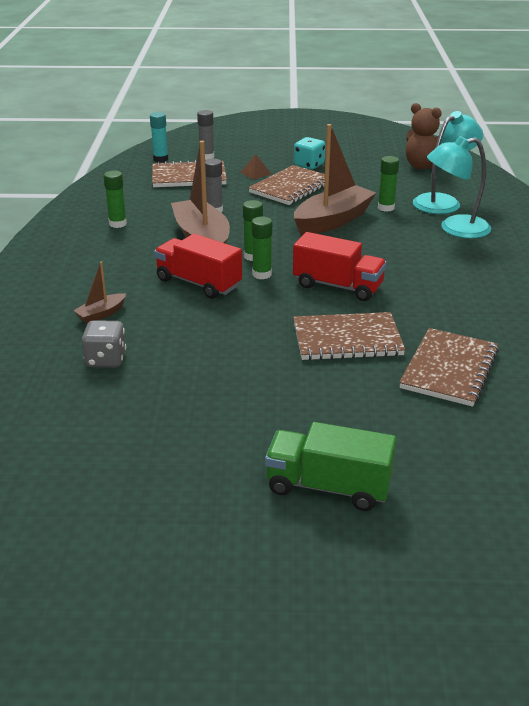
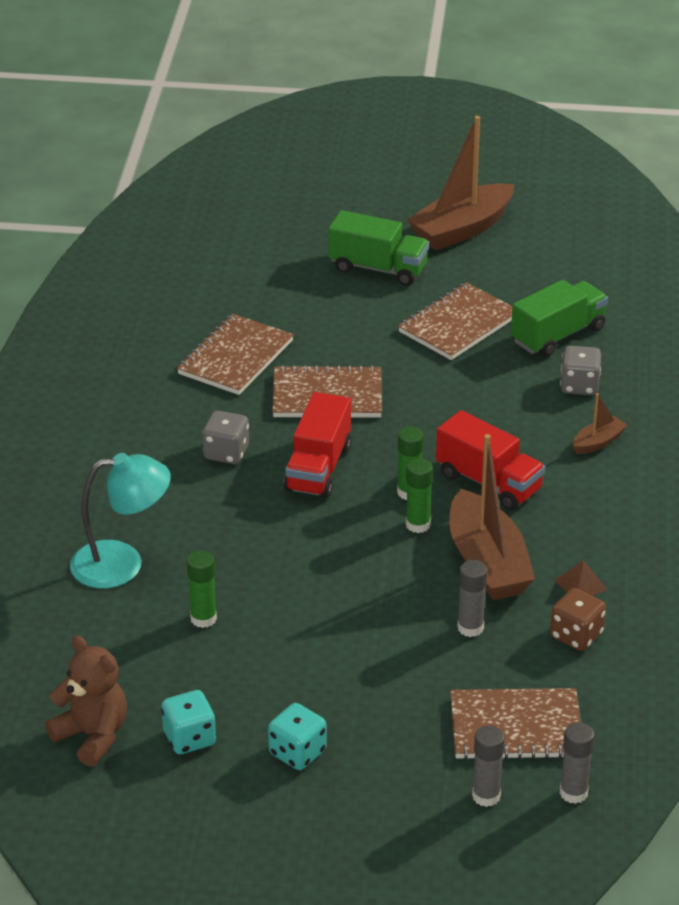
camera: 175 degrees left, 5 degrees up
(116, 410) = (558, 335): none -> green truck
(118, 224) = (614, 604): green glue stick -> none
(146, 210) = (576, 635): none -> brown dice
(160, 159) = (573, 793): turquoise glue stick -> grey glue stick
(255, 173) = (397, 732): brown pyramid -> brown pyramid (581, 585)
(291, 187) = (341, 683): brown notebook -> brown notebook (458, 324)
(333, 221) = (293, 592): brown boat -> brown boat (461, 229)
(338, 286) = (318, 468): red truck -> red truck turned 105 degrees counterclockwise
(369, 167) = (189, 738): none -> turquoise dice
(417, 293) = (226, 453): none -> grey dice
(443, 201) = (108, 629): turquoise lamp -> none

